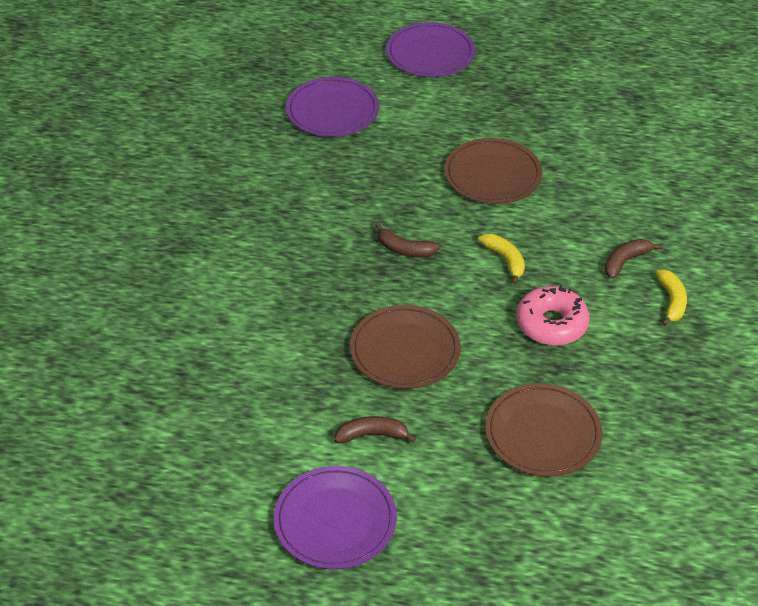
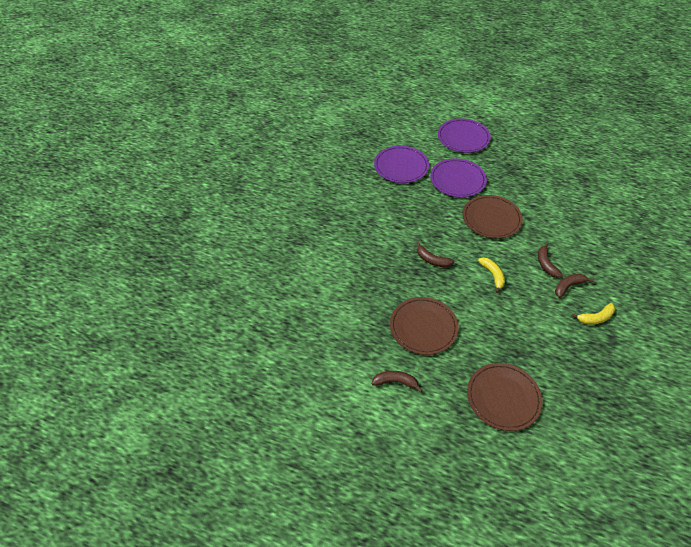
camera: 10 degrees right, 5 degrees up
(335, 520) = (364, 438): purple plate -> purple plate (457, 180)
(551, 324) = (517, 322): pink donut -> none
(587, 233) = (546, 264): none -> brown banana
(671, 301) = (595, 318): yellow banana -> yellow banana turned 60 degrees clockwise

